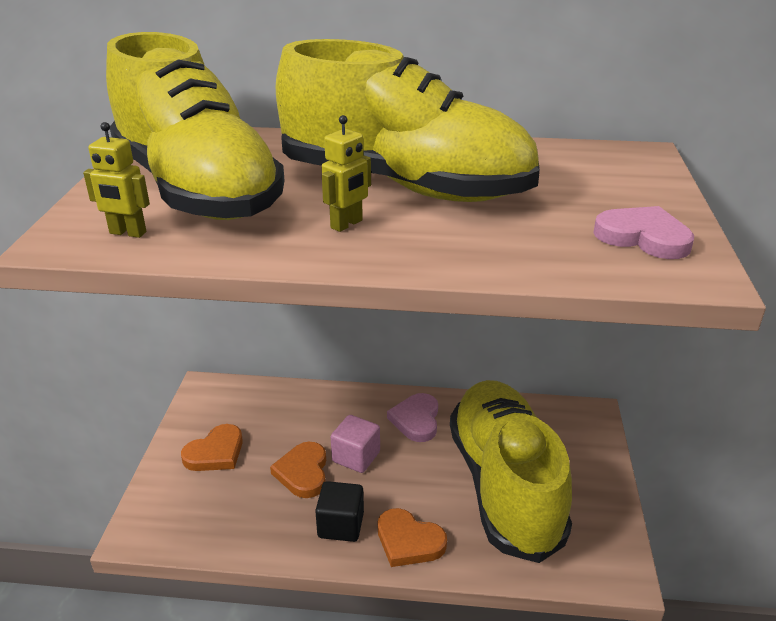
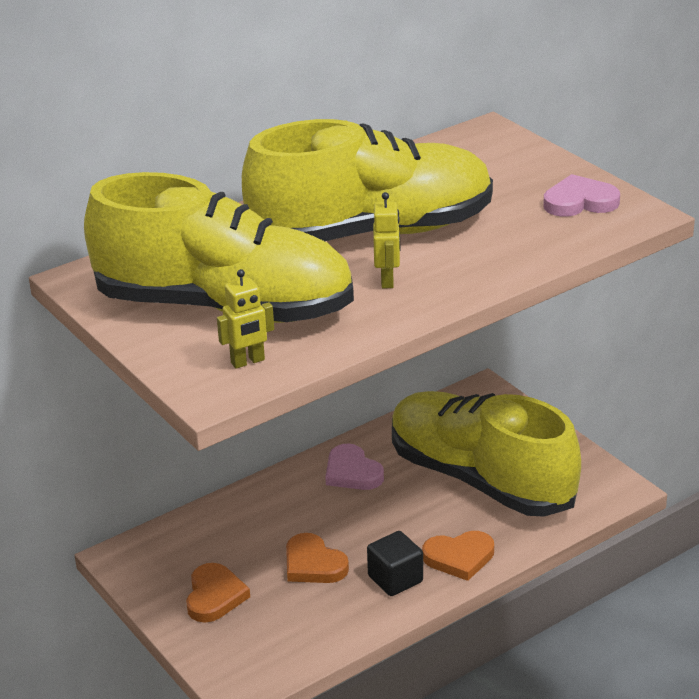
camera: 40 degrees left, 0 degrees up
(356, 457) = (341, 527): pink cube -> none

